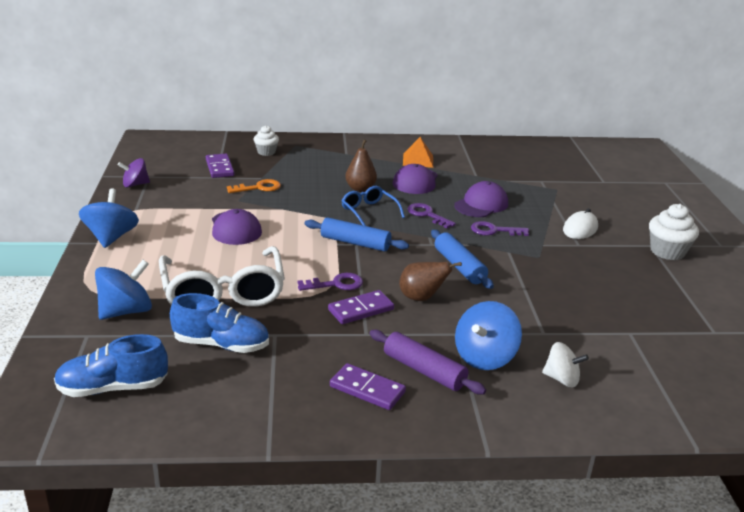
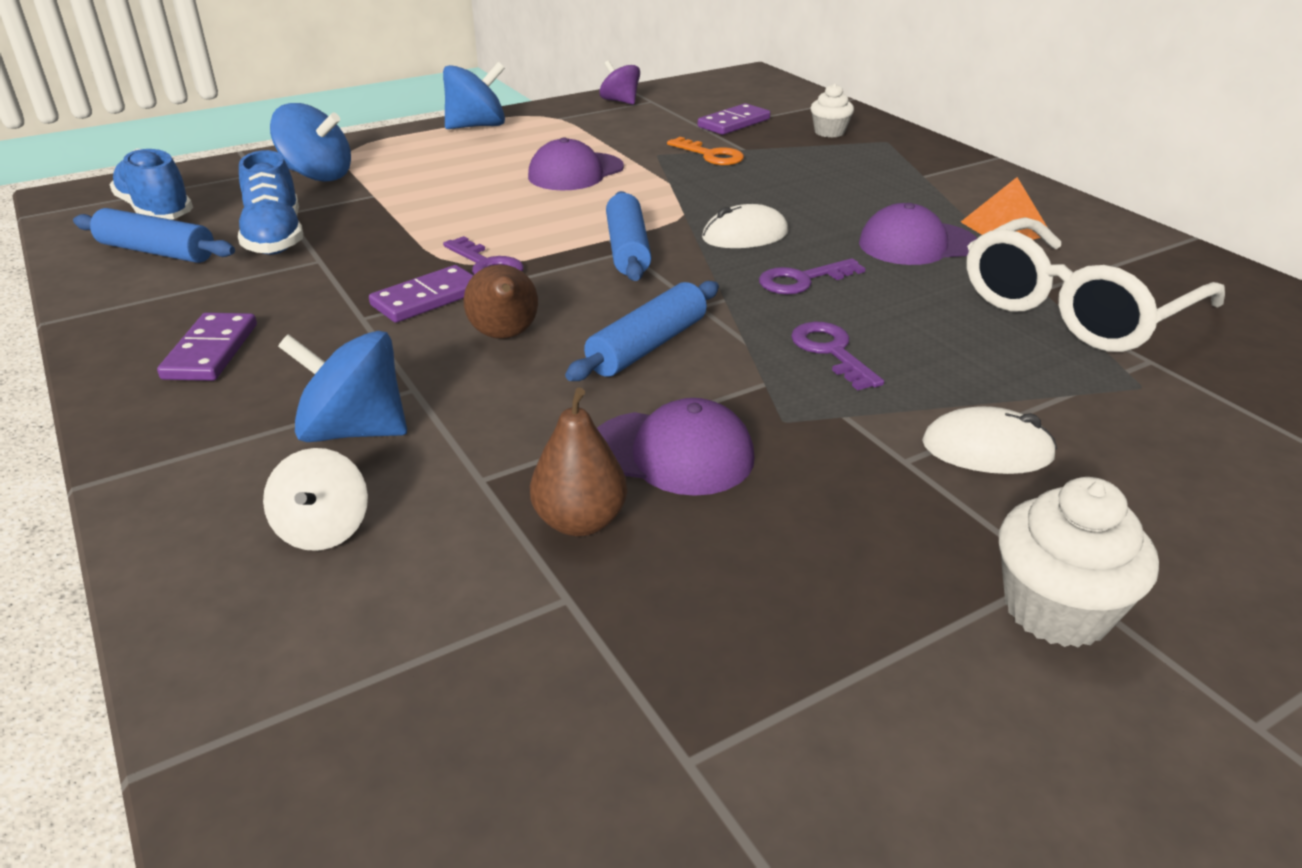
camera: 65 degrees right, 5 degrees up
(194, 395) = (157, 252): none -> blue rolling pin
(223, 292) = (402, 207): white glasses -> white glasses (1075, 309)
(360, 189) = (814, 212): brown pear -> brown pear (580, 522)
(361, 310) = (427, 298): purple domino -> purple domino turned 75 degrees counterclockwise
(369, 212) = (745, 236): blue glasses -> white mouse
(424, 371) = (282, 384): purple rolling pin -> none
(427, 215) = (802, 280): purple key -> purple key turned 135 degrees counterclockwise
(481, 204) = (922, 318): purple cap -> purple cap (672, 453)

